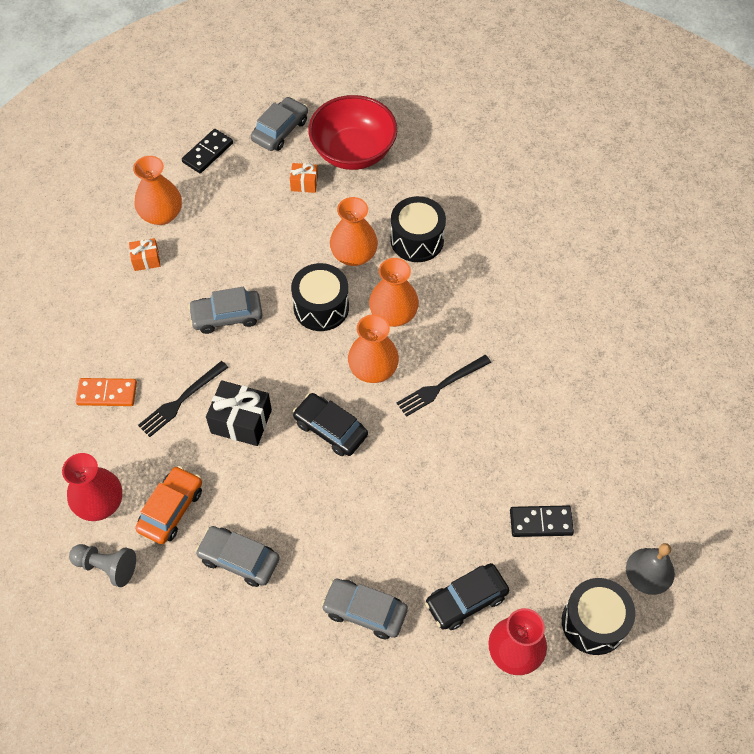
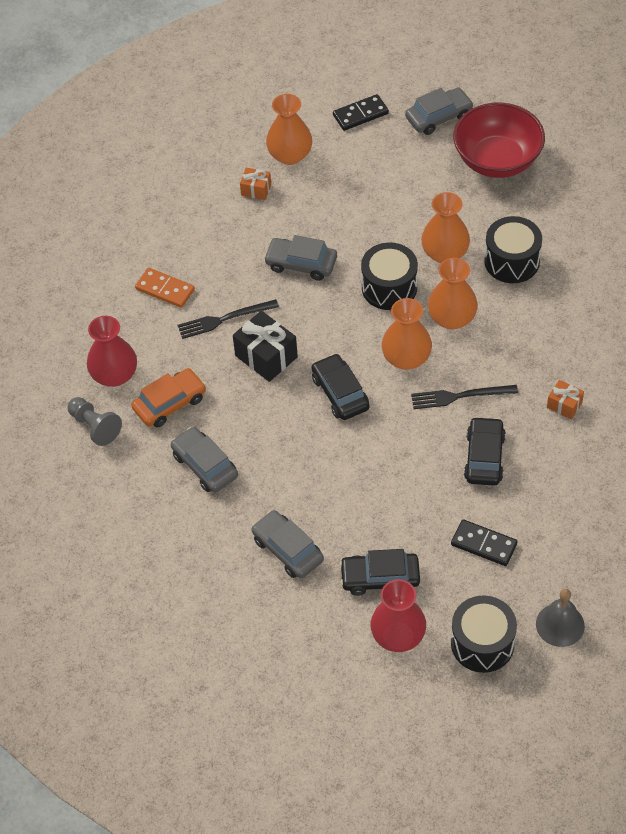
camera: 30 degrees right, 5 degrees down
(304, 183) = (434, 173): orange gift -> orange gift (564, 405)
(494, 436) = (484, 457): none -> black car

